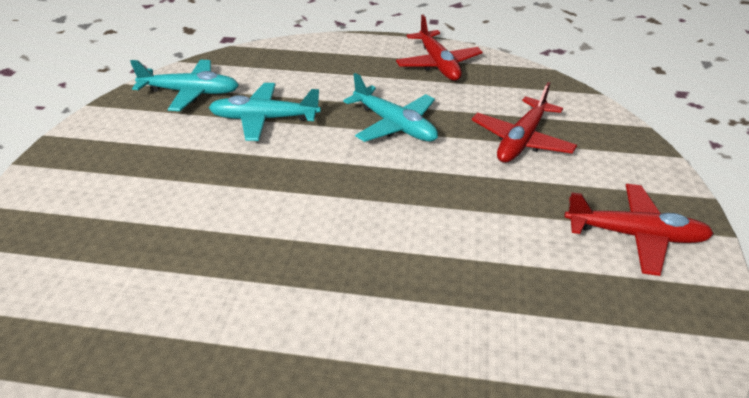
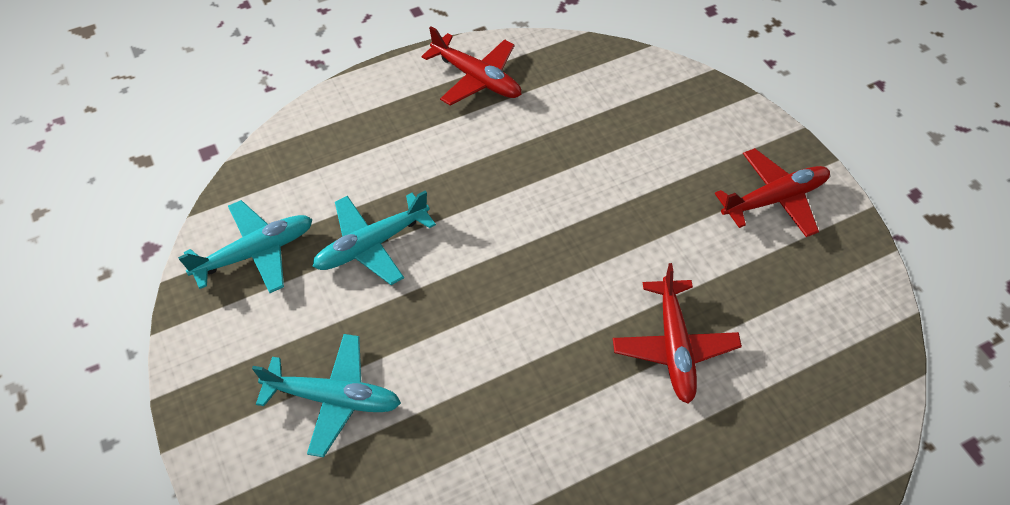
camera: 35 degrees left, 15 degrees up
(394, 125) = (503, 183): turquoise plane -> turquoise plane (333, 398)
(521, 140) = (625, 142): red plane -> red plane (674, 346)

